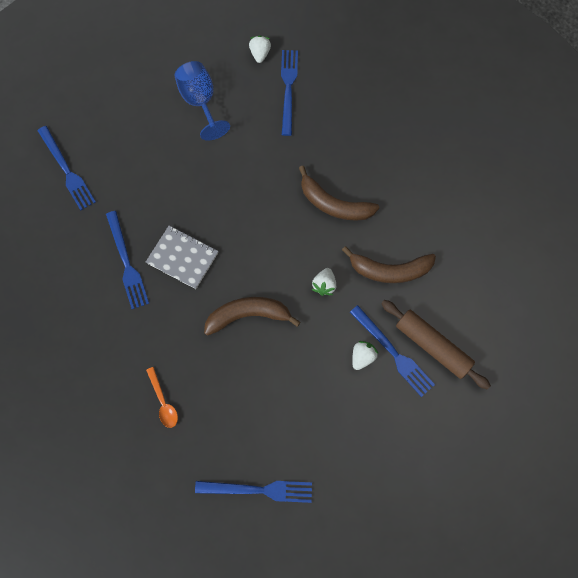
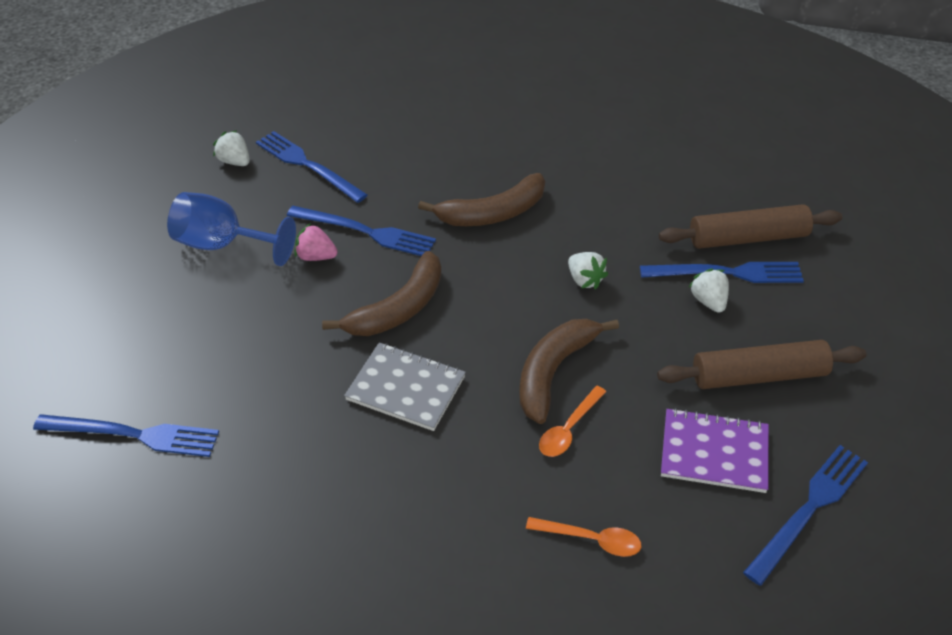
camera: 50 degrees left, 25 degrees down
(126, 263) = (346, 453): blue fork -> blue fork (365, 232)
(182, 258) = (406, 388): grey notebook -> grey notebook turned 45 degrees clockwise
(218, 348) = (568, 429): none -> orange spoon
(229, 149) = (316, 256): none -> pink strawberry
(258, 424) = (714, 452): none -> purple notebook
(328, 415) = (758, 376): none -> brown rolling pin
(389, 270) = (622, 218): brown banana -> brown banana (398, 308)

